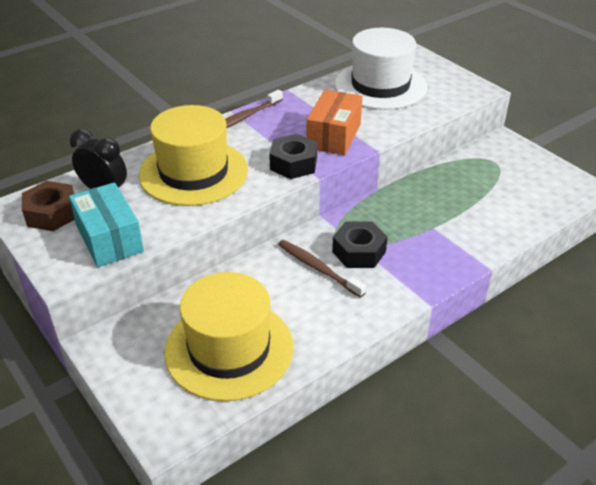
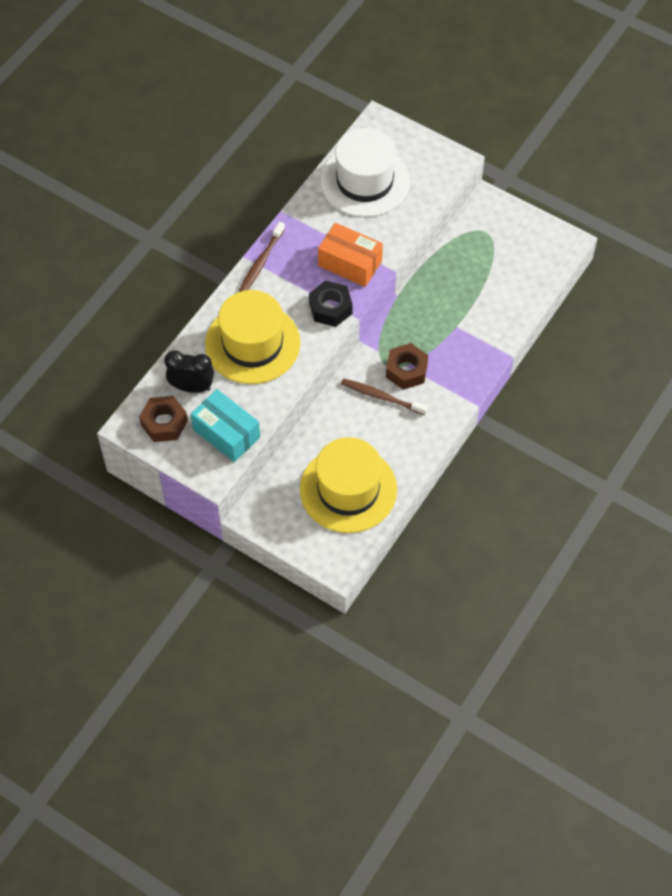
camera: 20 degrees left, 20 degrees up
(333, 136) = (350, 263): orange box -> orange box turned 60 degrees counterclockwise
(359, 252) = (406, 370): black nut -> brown nut

